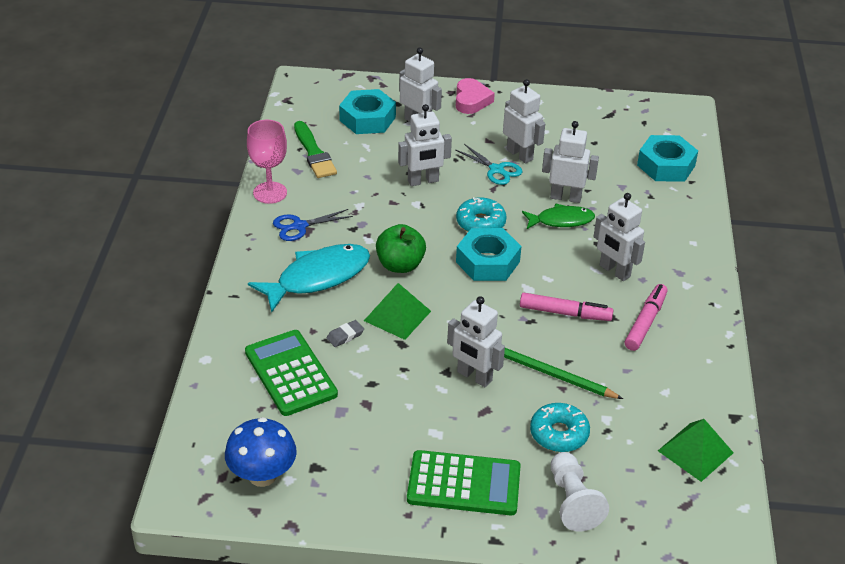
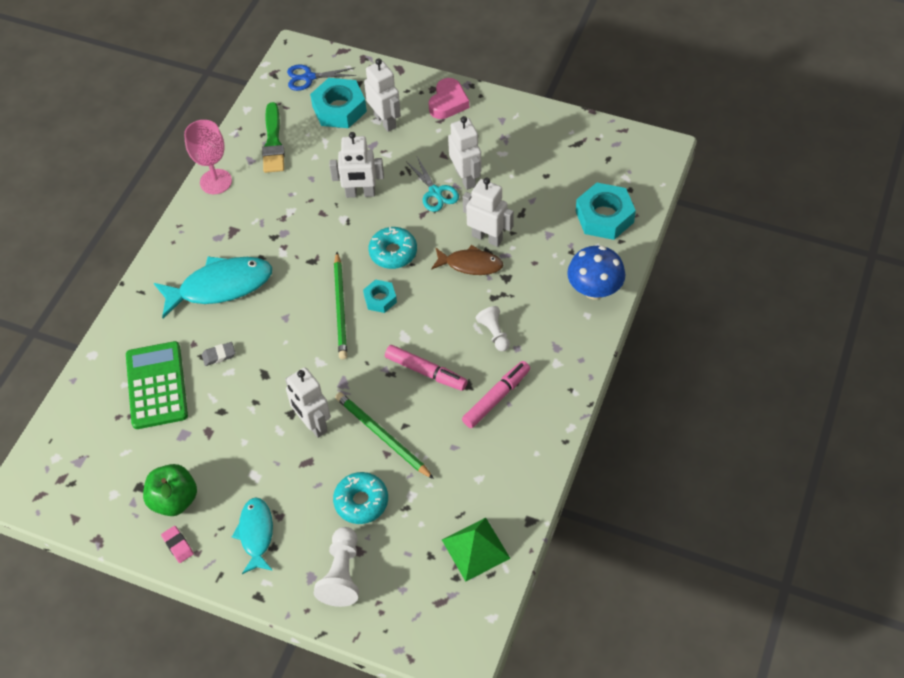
camera: 20 degrees right, 15 degrees up
(262, 475) = (93, 485): blue mushroom -> blue mushroom (594, 290)
(299, 226) = (226, 225): blue scissors -> blue scissors (308, 77)
(384, 512) = (178, 545): none -> pink eraser
(397, 316) = (273, 343): green pyramid -> none
(400, 265) = (299, 287): green apple -> green apple (174, 500)
(452, 275) = (340, 308): none -> green pencil
(464, 484) = (256, 534): green calculator -> turquoise fish
(488, 262) = (380, 299): turquoise nut -> turquoise nut, size x0.55
(561, 220) = (470, 264): green fish -> brown fish
(614, 271) = (494, 333): white robot -> white pawn

